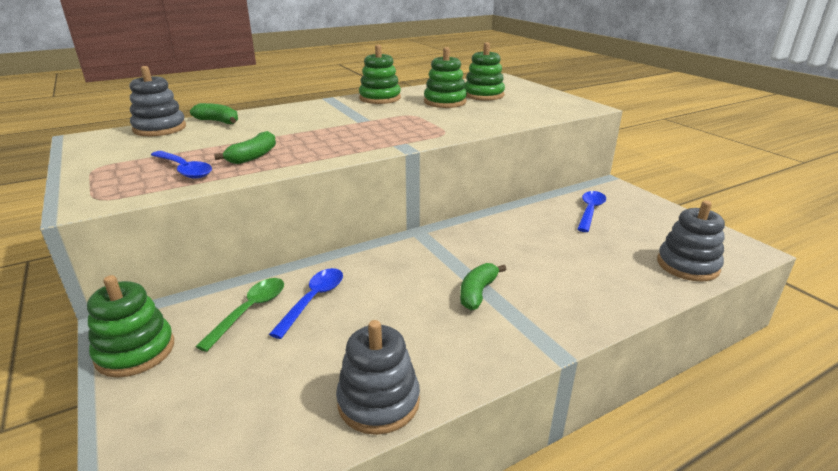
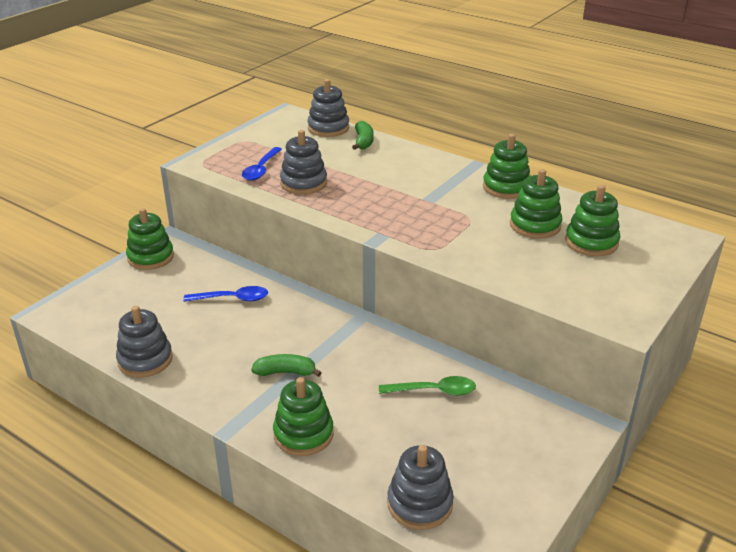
camera: 65 degrees right, 5 degrees up
(250, 311) = (207, 279): green spoon -> green spoon (434, 391)
(253, 156) = (303, 183): green banana -> grey stacking toy
(582, 303) = (303, 434): none -> green stacking toy
(590, 211) = (495, 417): blue spoon -> none

